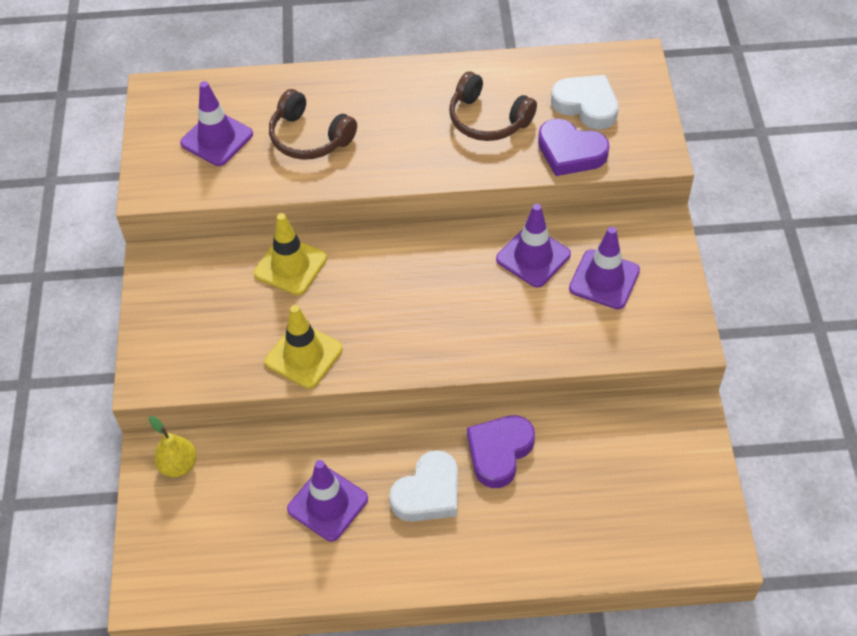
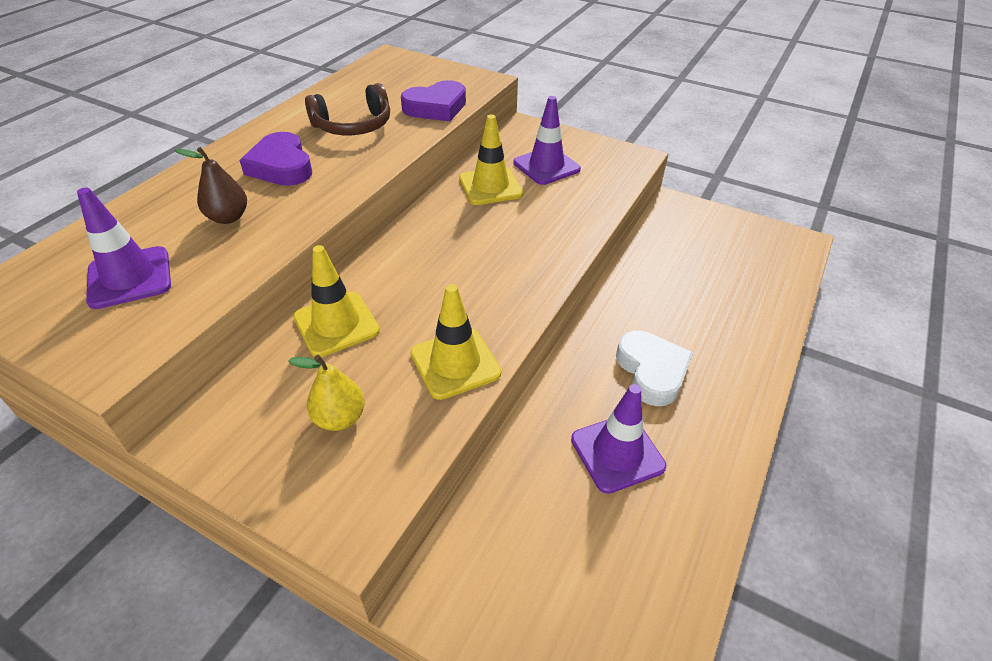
camera: 60 degrees left, 10 degrees down
(178, 465) = (468, 576): yellow pear -> yellow pear (339, 418)
(309, 137) = (228, 217): brown headphones -> brown pear
(499, 452) = (639, 309): purple heart -> purple heart (281, 166)
(533, 257) = (490, 186): purple traffic cone -> yellow traffic cone
(586, 105) = (402, 86): white heart -> none

